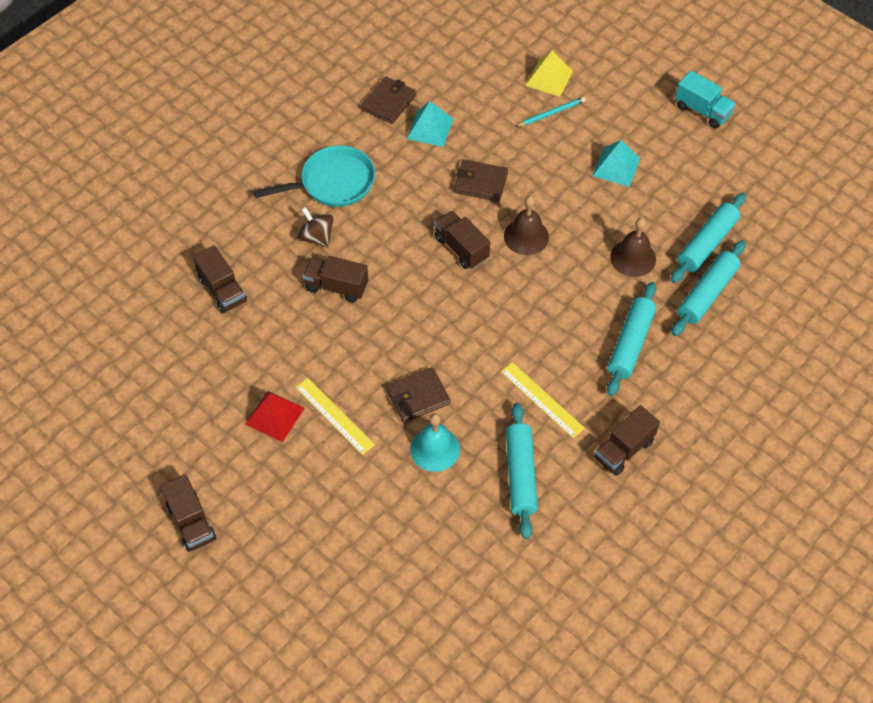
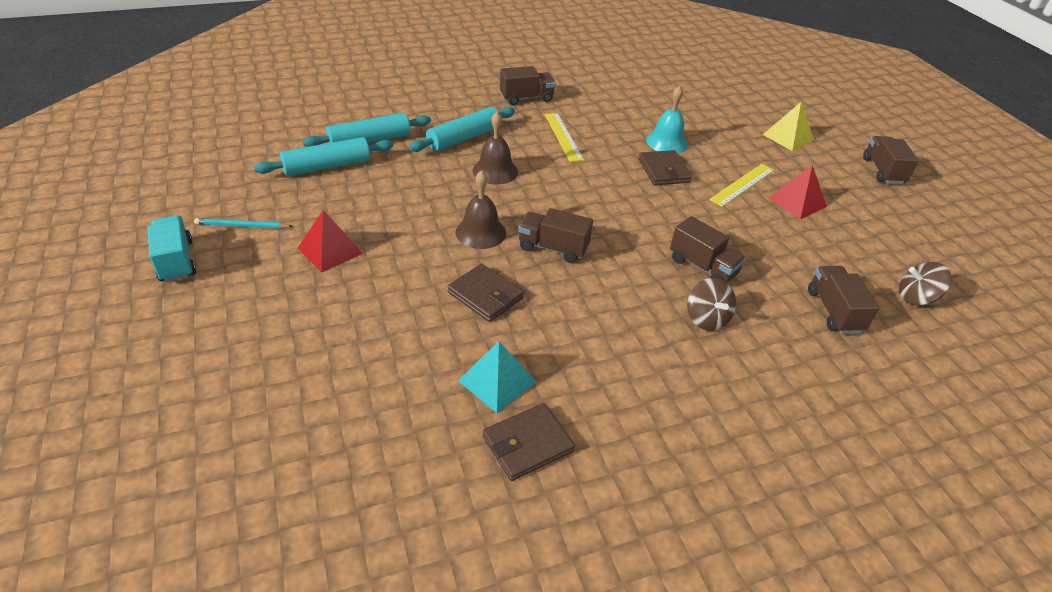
camera: 155 degrees left, 15 degrees down
(156, 337) = (916, 298): none -> brown spinning top
(333, 183) = (661, 369): turquoise pan -> none
(334, 415) = (742, 184): yellow ruler -> yellow ruler turned 60 degrees clockwise
(418, 397) = (663, 171): brown wallet -> brown wallet turned 75 degrees clockwise
(461, 248) = (553, 248): brown truck -> brown truck turned 120 degrees clockwise
(520, 475) = (610, 112): turquoise rolling pin -> none
(549, 78) = (290, 376): yellow pyramid -> yellow pyramid (788, 137)
(551, 113) = (335, 332): turquoise pencil -> turquoise pencil (242, 226)
(616, 167) = (330, 250): turquoise pyramid -> red pyramid
(633, 258) = (400, 181): brown bell -> brown bell (495, 171)

